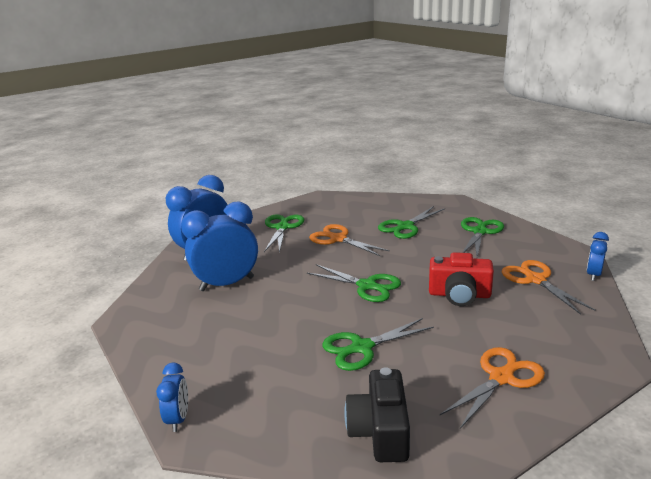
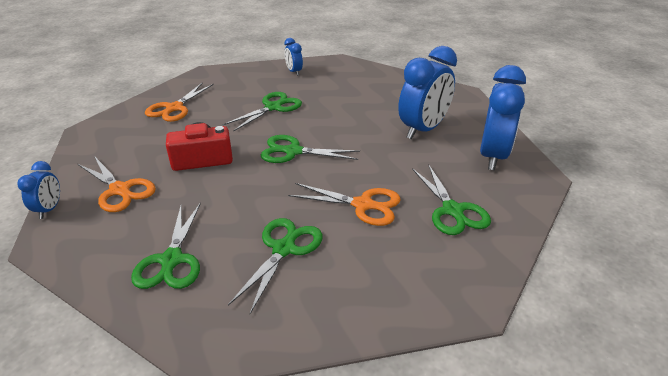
camera: 155 degrees right, 10 degrees up
(178, 419) = (354, 64): blue clock -> blue clock (294, 72)
(380, 431) = (245, 77): black camera -> none

